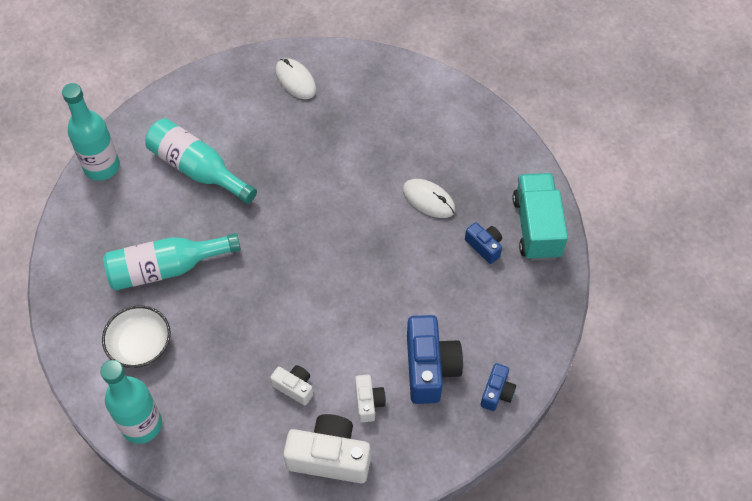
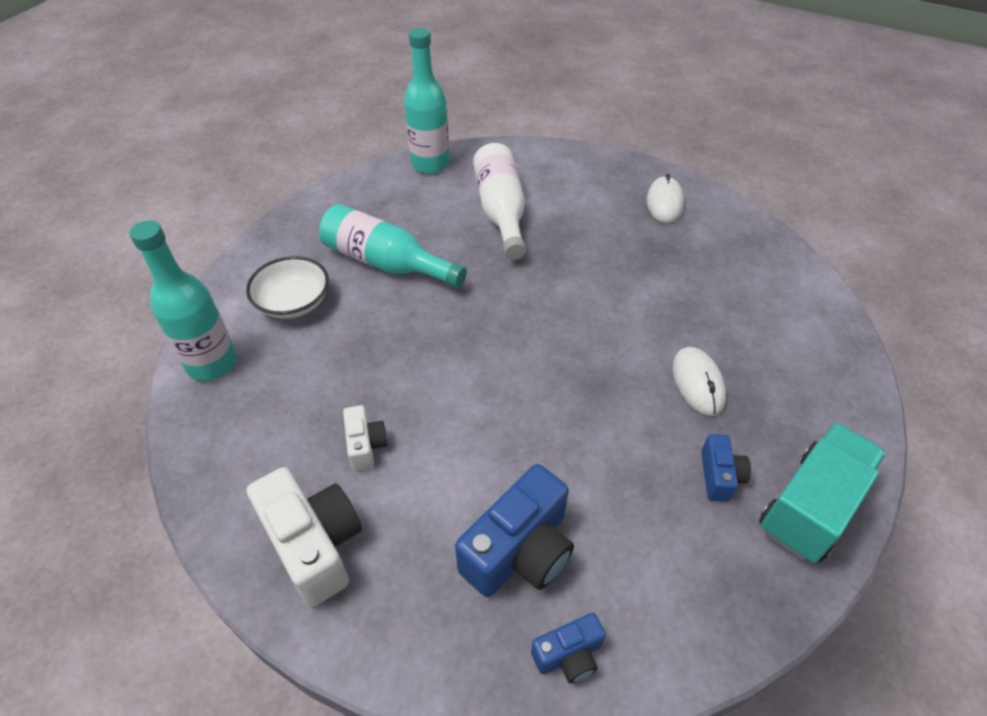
camera: 45 degrees right, 10 degrees down
(198, 169) = (501, 211): turquoise bottle -> white bottle
(368, 402) = (415, 526): white camera -> none

